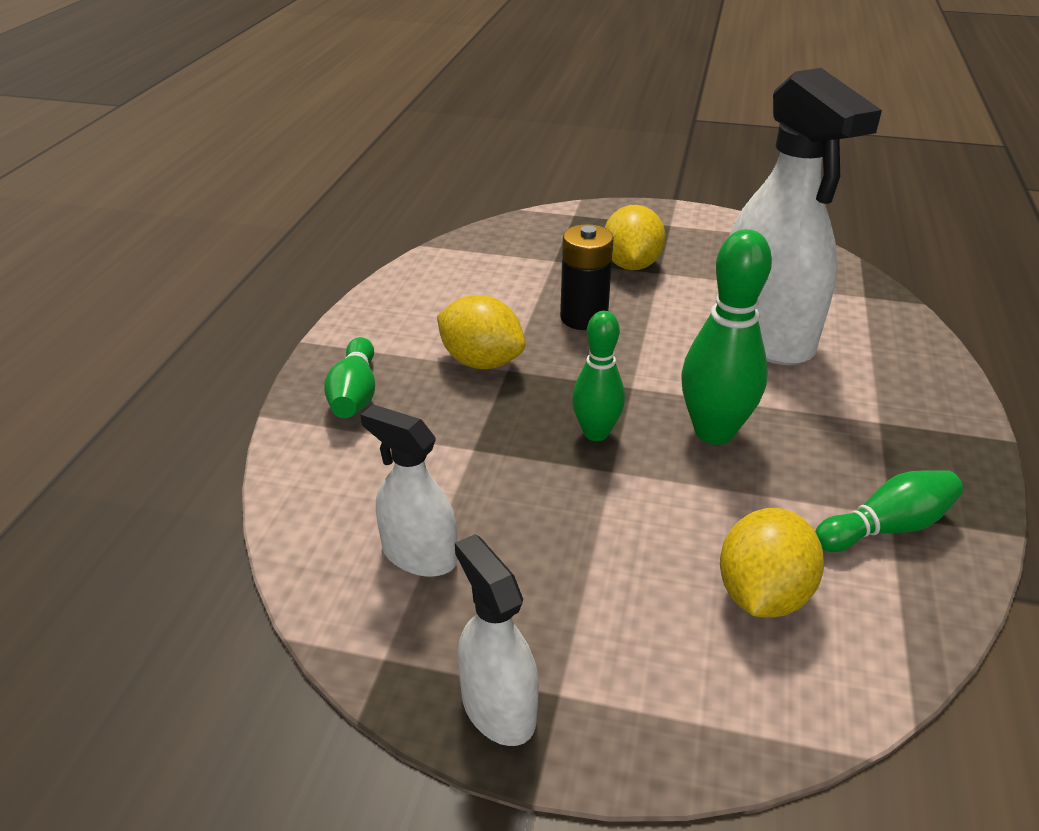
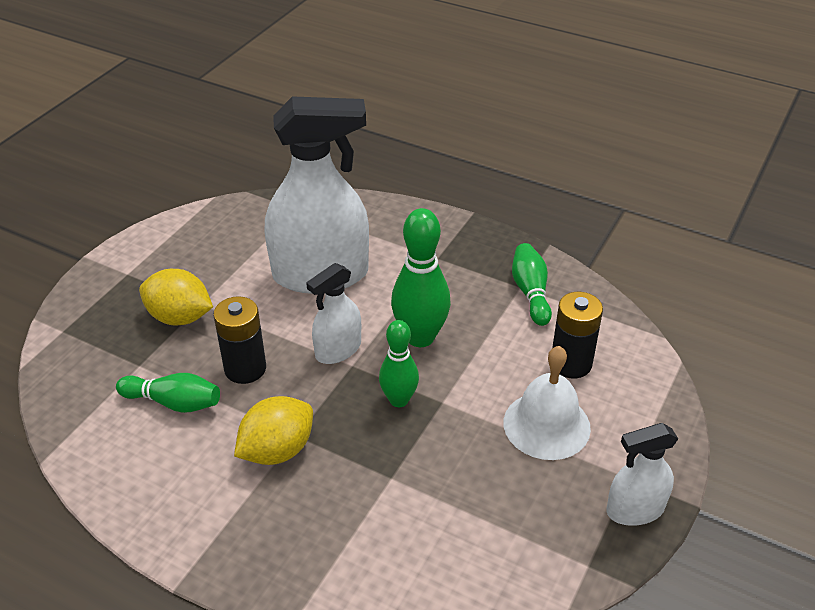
camera: 75 degrees left, 5 degrees up
(355, 394) = (286, 550): green bowling pin -> green bowling pin (174, 402)
(419, 555) = (498, 531): white spray bottle -> white spray bottle (338, 350)
(621, 580) = (546, 425): none -> white bell
(762, 594) = (571, 363): yellow lemon -> black battery

